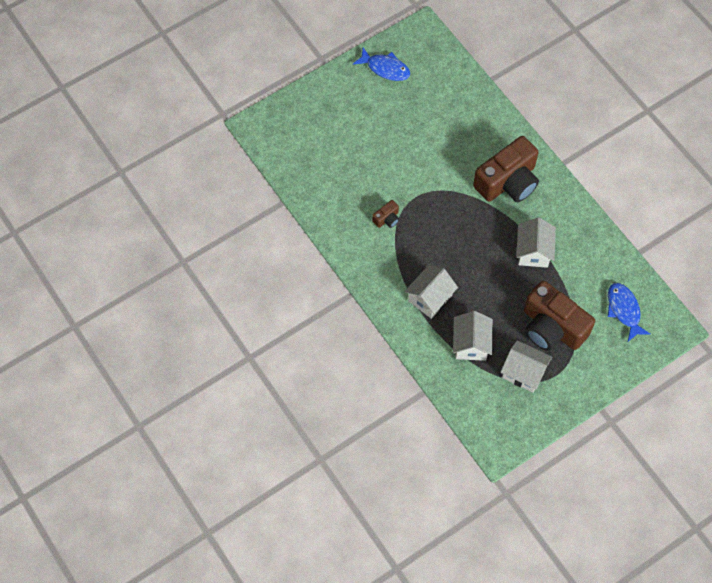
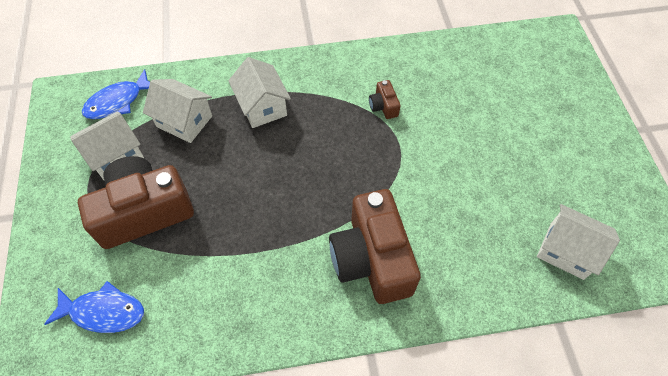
camera: 115 degrees right, 5 degrees down
(385, 68) = (612, 190): blue fish -> blue fish (118, 102)
(533, 251) = (254, 240): white house -> white house (566, 251)

